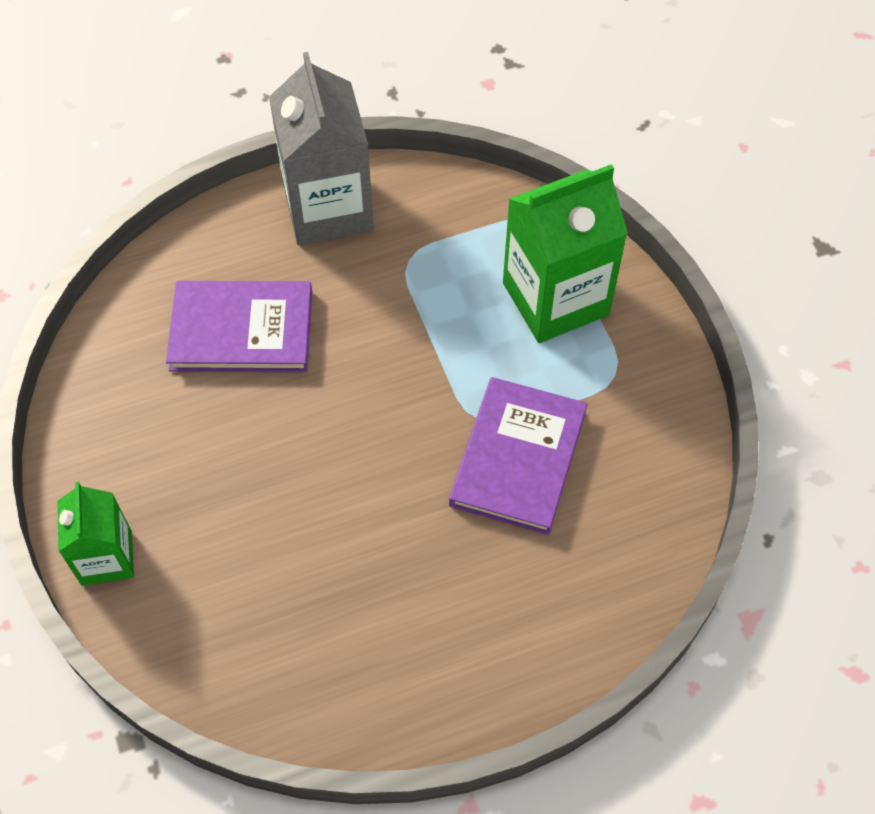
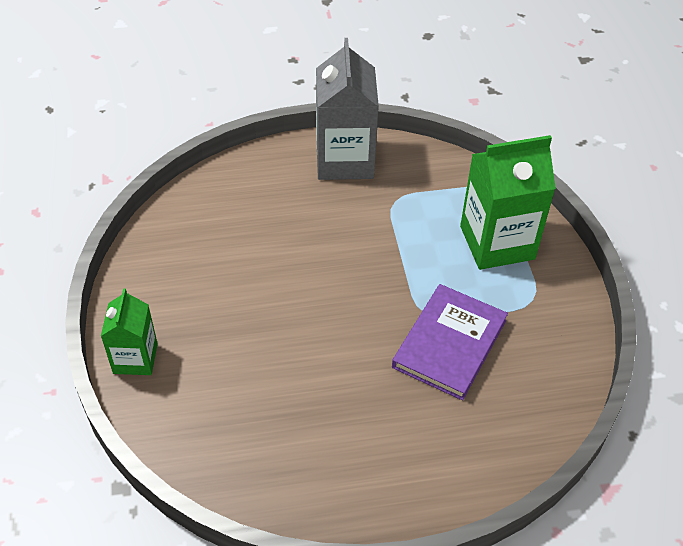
camera: 10 degrees right, 10 degrees down
(242, 330) = (266, 227): purple book -> none

